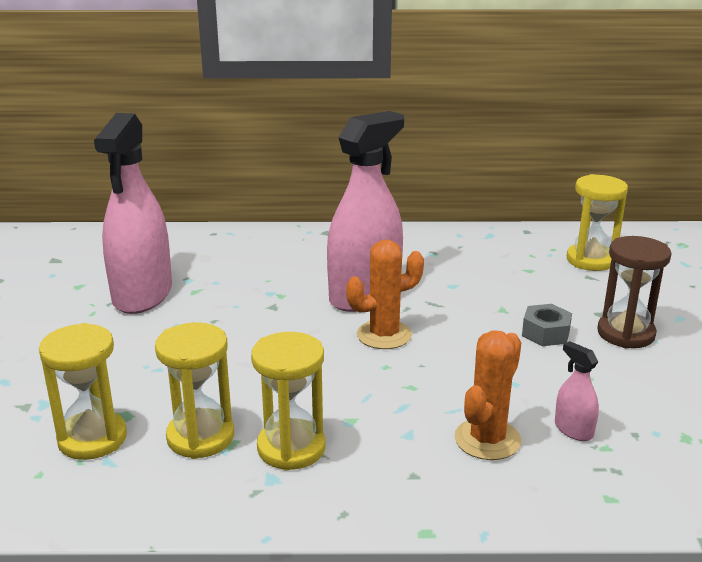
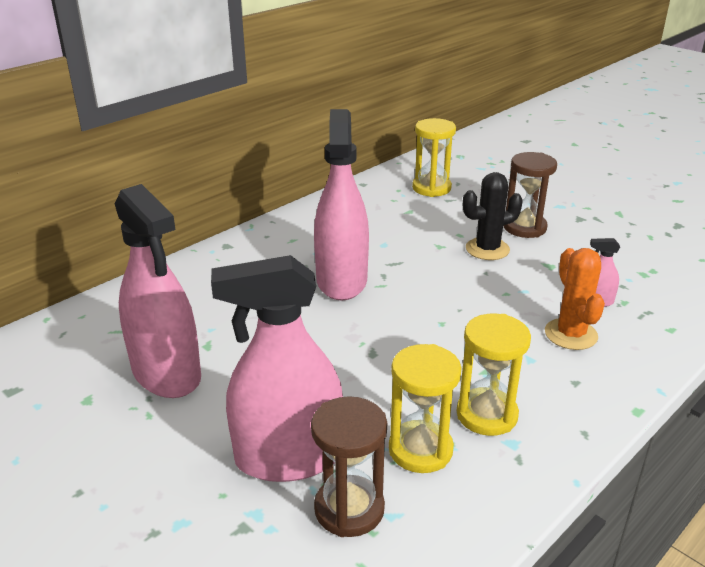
camera: 45 degrees left, 5 degrees up
(92, 439) = (349, 509): yellow hourglass -> brown hourglass
(116, 386) = (288, 458): none -> pink spray bottle
(384, 335) = (403, 302): orange cactus -> none
(545, 333) = (487, 249): grey nut -> black cactus

